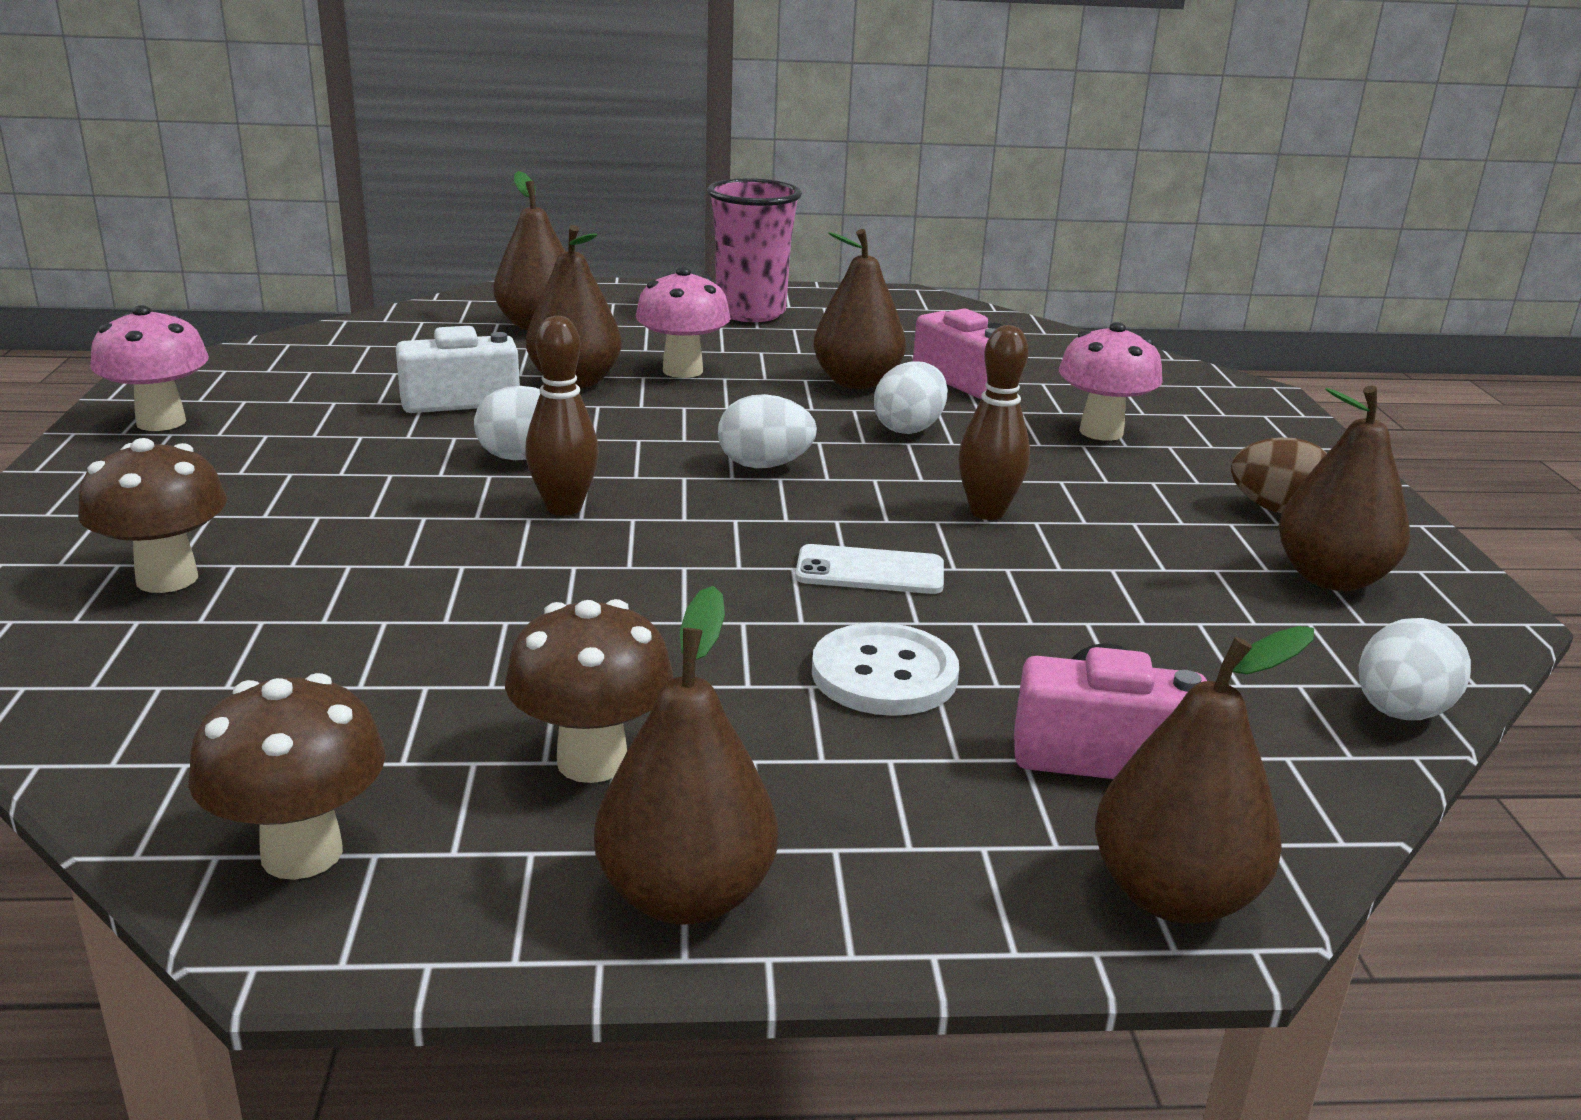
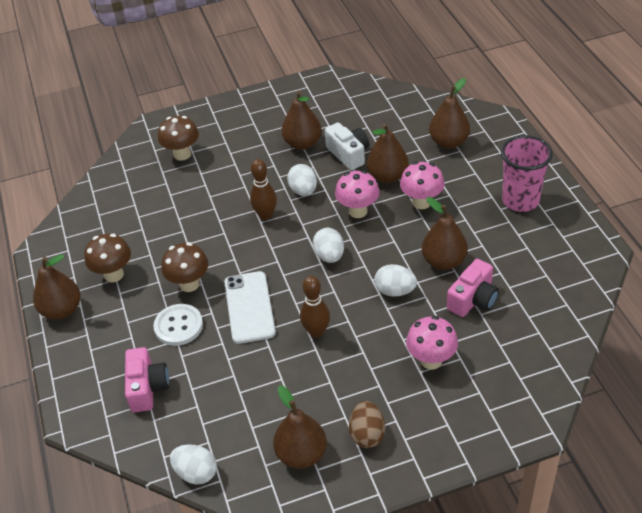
camera: 80 degrees right, 20 degrees up
(161, 422) = (288, 98): pink mushroom -> pink mushroom (358, 211)
(302, 853) = (65, 238): brown mushroom -> brown mushroom (189, 284)
(870, 571) = (249, 307): white phone -> white phone, size x1.57
(1173, 895) = (80, 411): brown pear -> brown pear (302, 143)

